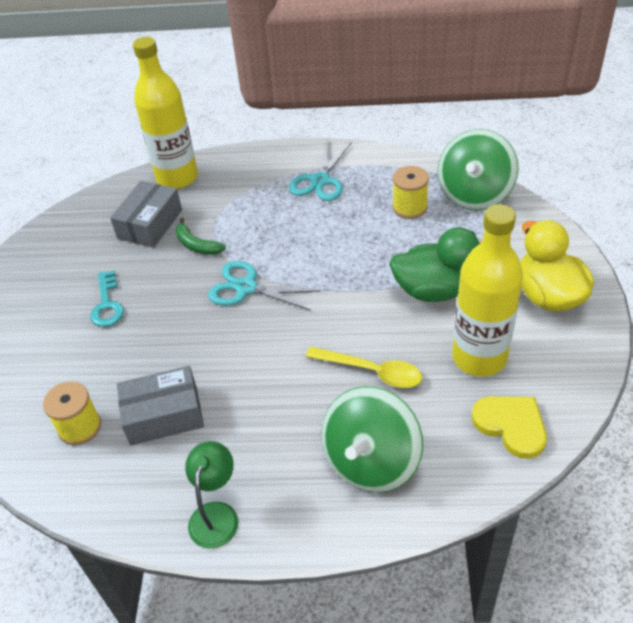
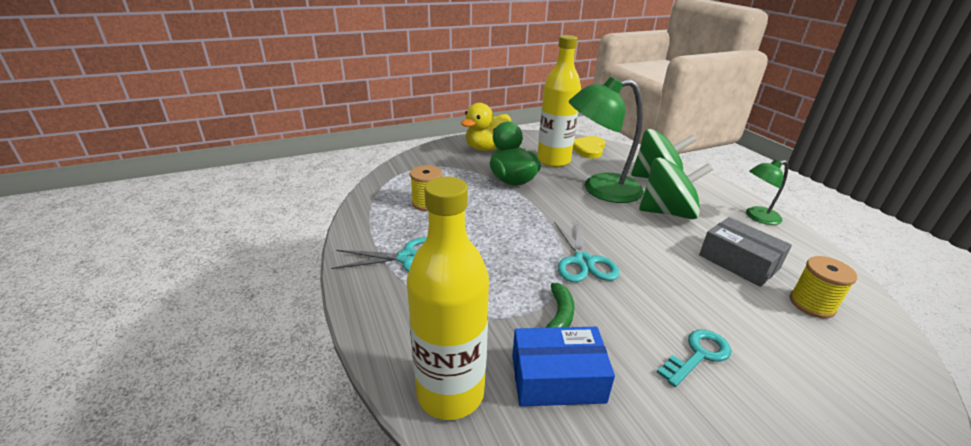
camera: 120 degrees left, 15 degrees down
(150, 224) = (557, 378): grey box -> blue box
(371, 371) = (600, 189): yellow spoon -> green lamp
(474, 194) = (397, 180): green spinning top -> green spinning top (667, 212)

